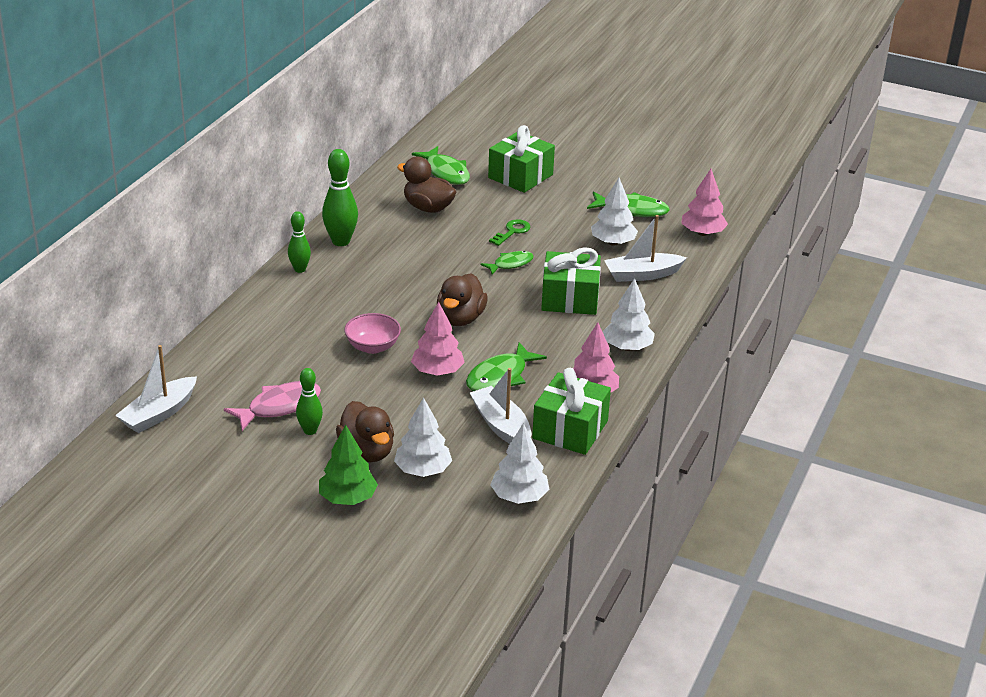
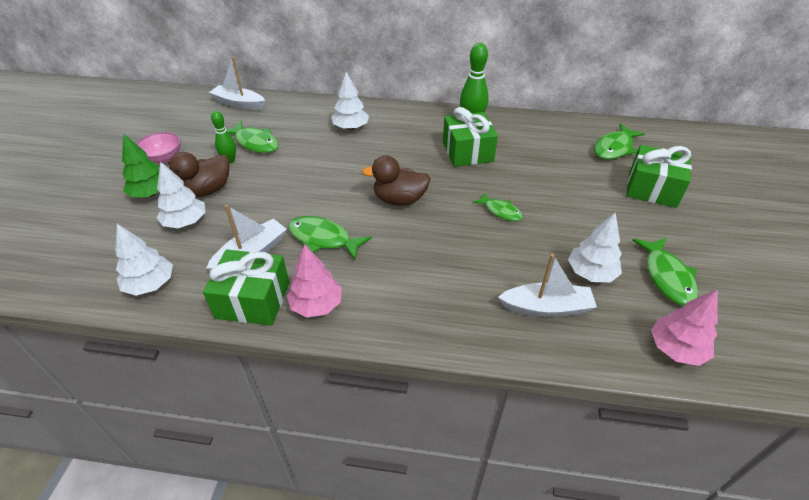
camera: 75 degrees right, 10 degrees up
(279, 407) = (255, 143): pink fish -> green fish
(300, 269) = (423, 115): green bowling pin -> none
(373, 347) = (341, 165): pink bowl -> pink bowl (163, 158)
(428, 208) = (551, 150): brown duck -> none
(437, 372) = (319, 203): pink tree -> none
(512, 232) = (554, 202): green key -> none
(570, 298) = (468, 260): green gift -> green gift (467, 152)
(627, 347) = (405, 319): white tree -> white tree (351, 127)
(642, 275) = (546, 307): white boat -> white boat turned 120 degrees clockwise

